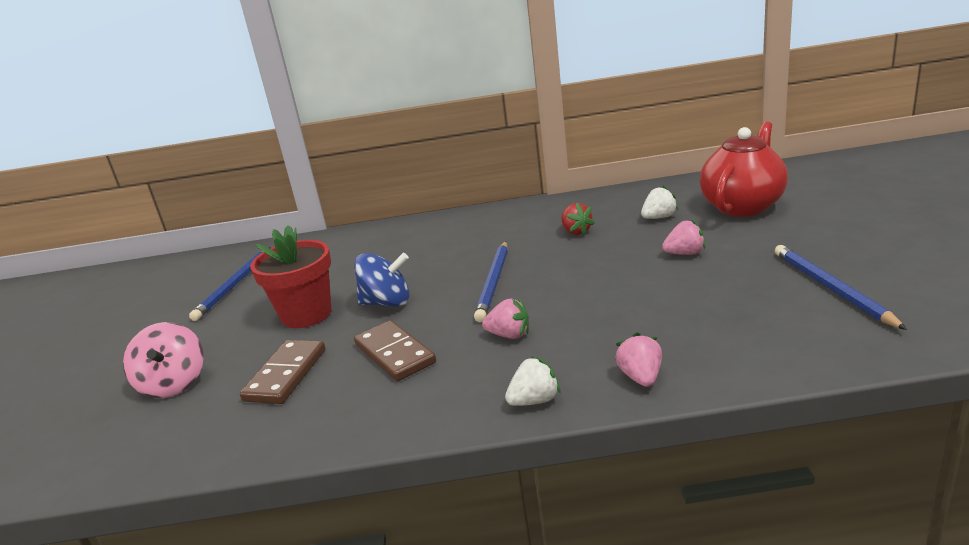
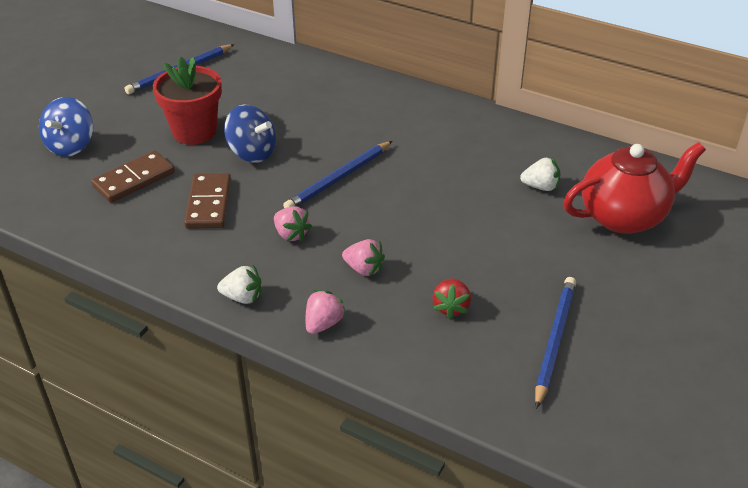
camera: 30 degrees right, 15 degrees up
(174, 384) = (71, 146): pink spinning top -> blue spinning top
(576, 231) = (459, 162): red strawberry -> red strawberry (451, 307)
(685, 253) = (504, 238): pink strawberry -> pink strawberry (364, 269)

